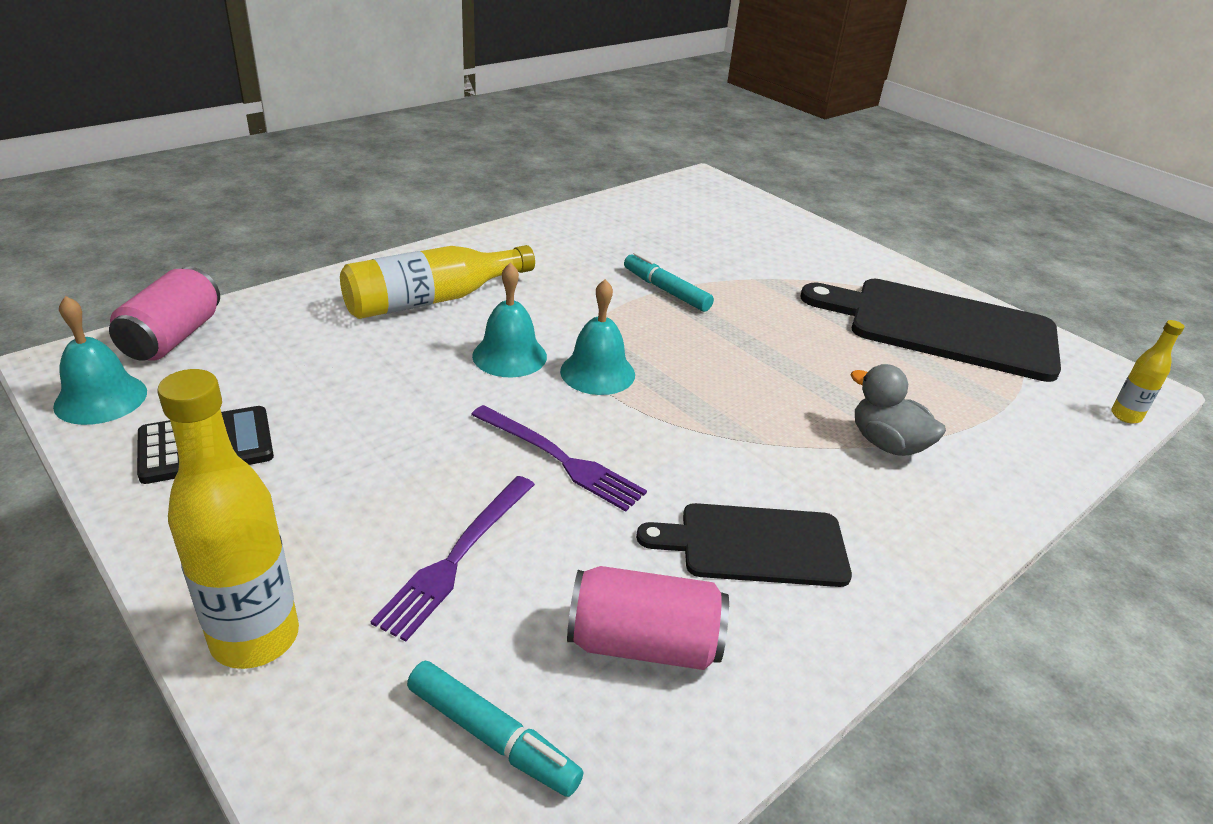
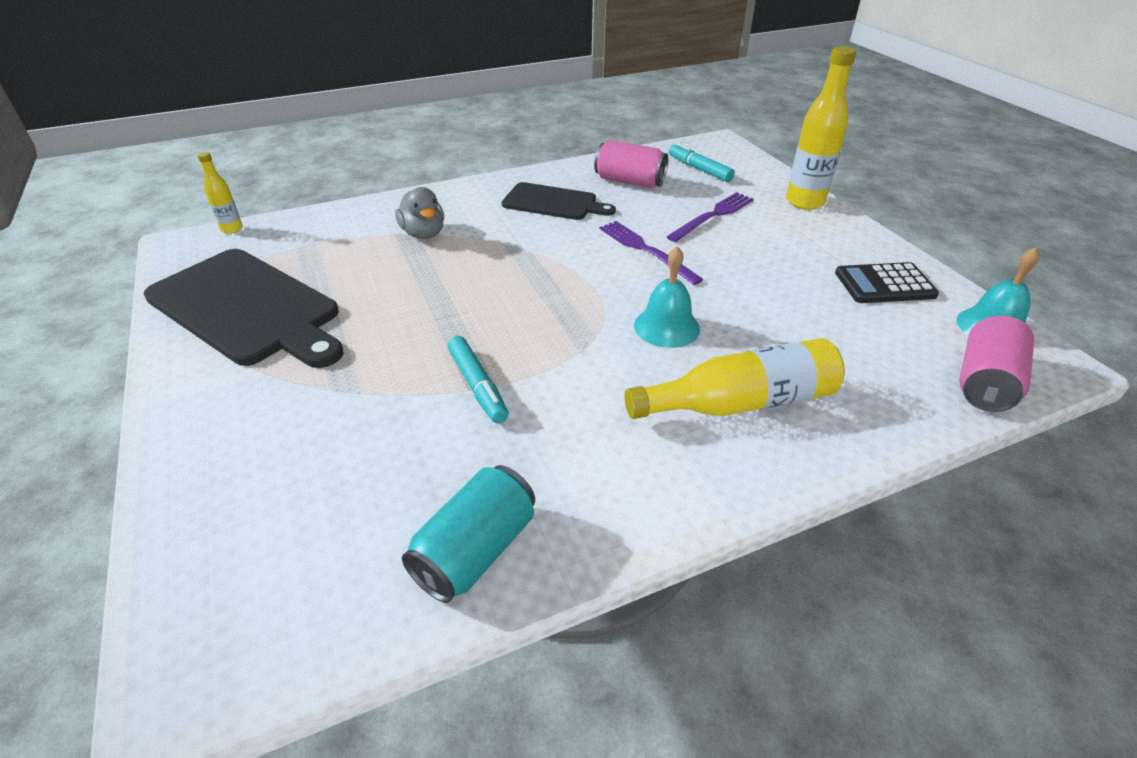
camera: 160 degrees left, 5 degrees up
(597, 372) = (596, 303): turquoise bell -> none
(602, 219) = (475, 550): none -> turquoise can

